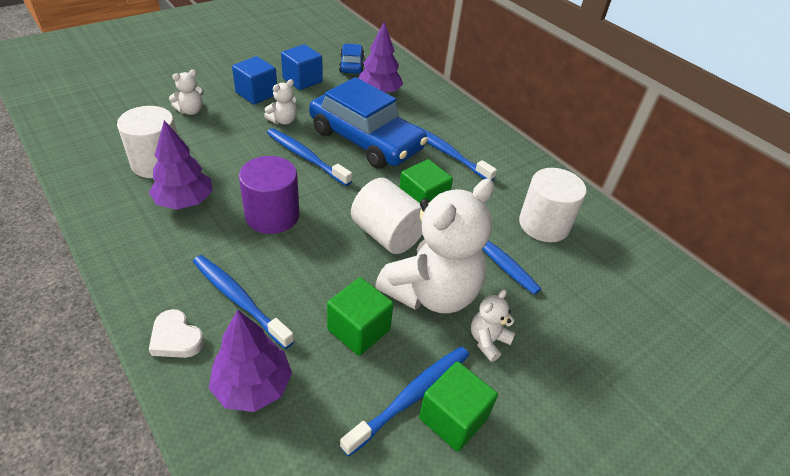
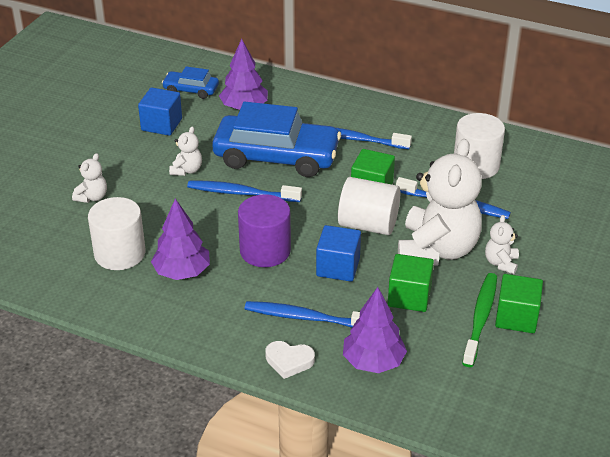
camera: 25 degrees left, 5 degrees down
(256, 94) = (134, 155): blue cube -> blue cube (338, 267)
(351, 65) = (191, 90): blue car -> blue car turned 45 degrees counterclockwise
(411, 397) = (480, 318): blue toothbrush -> green toothbrush

